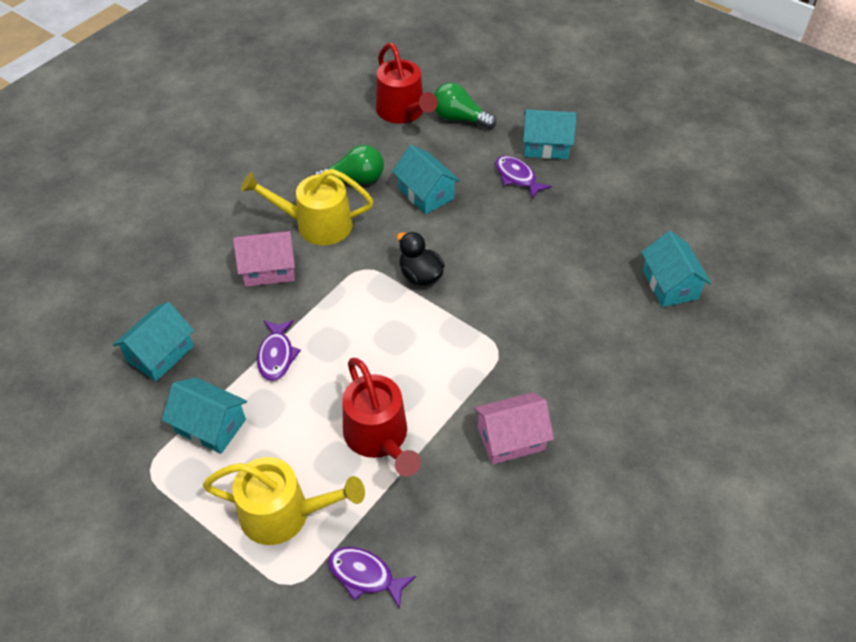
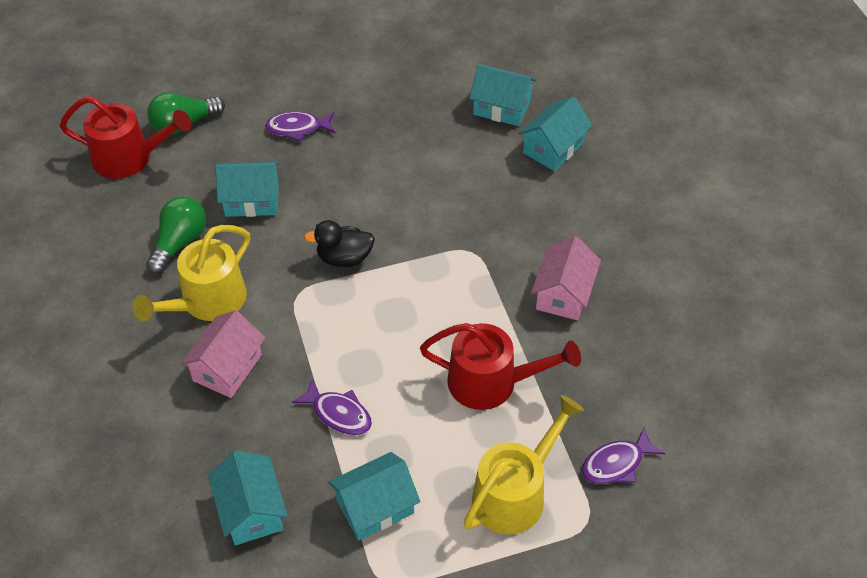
camera: 55 degrees left, 0 degrees up
(546, 146) = (281, 88): turquoise house -> turquoise house (553, 148)

